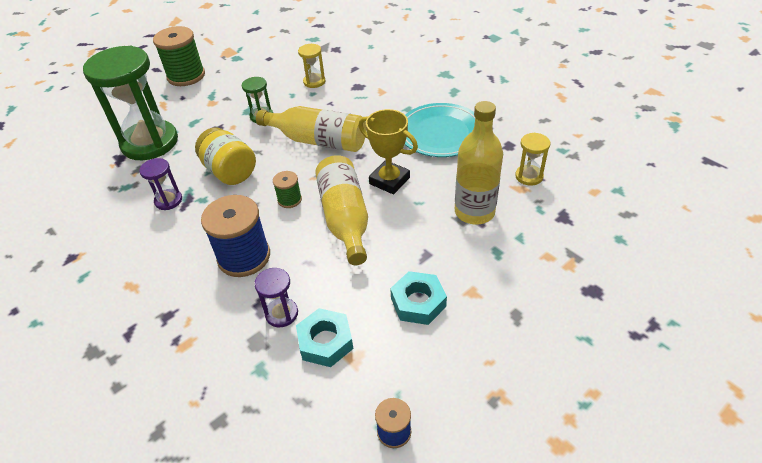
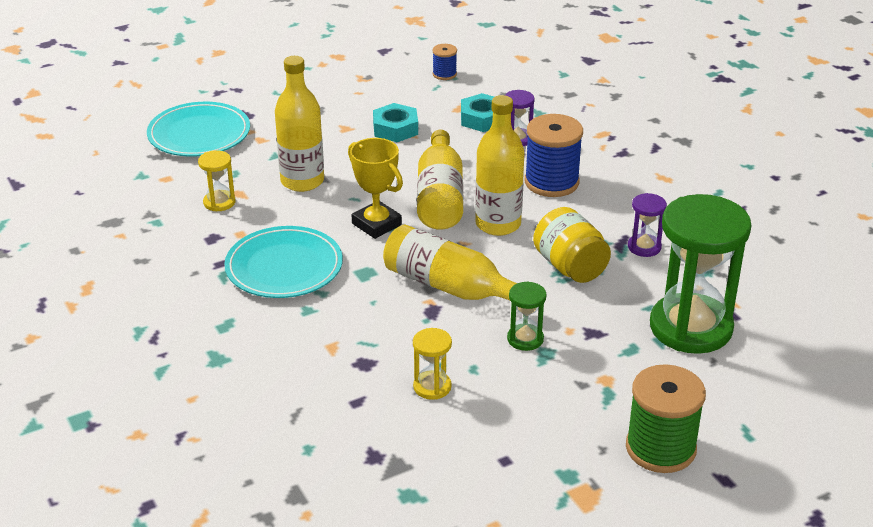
camera: 170 degrees left, 10 degrees down
(289, 200) = (498, 224): green spool -> yellow bottle
(614, 251) = (199, 134): none -> turquoise plate

